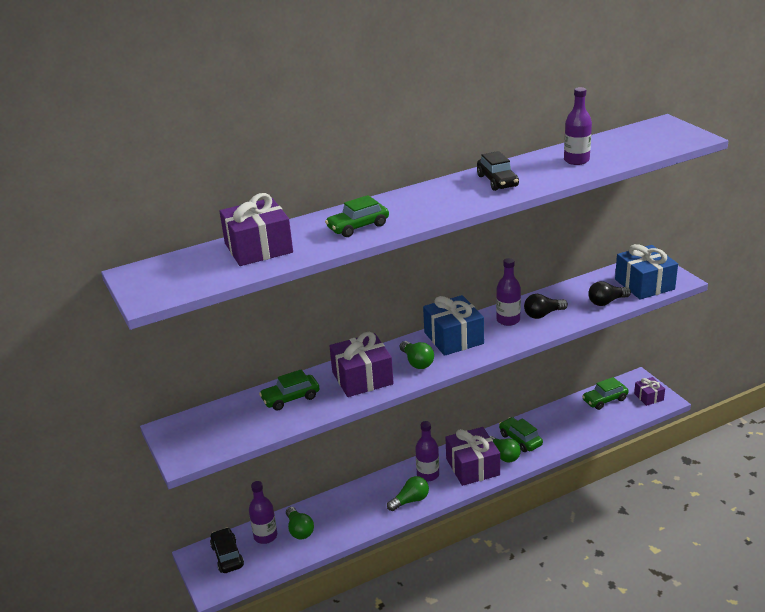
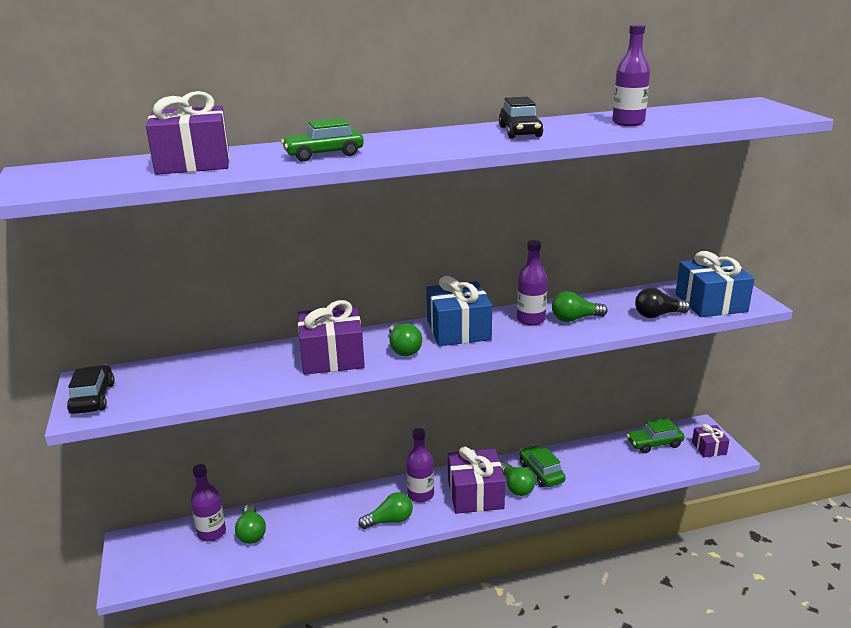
camera: 10 degrees right, 5 degrees down
(227, 556) = (160, 548): black car -> black car (93, 398)
(290, 398) = (239, 367): green car -> none
(543, 314) = (575, 319): black light bulb -> green light bulb

